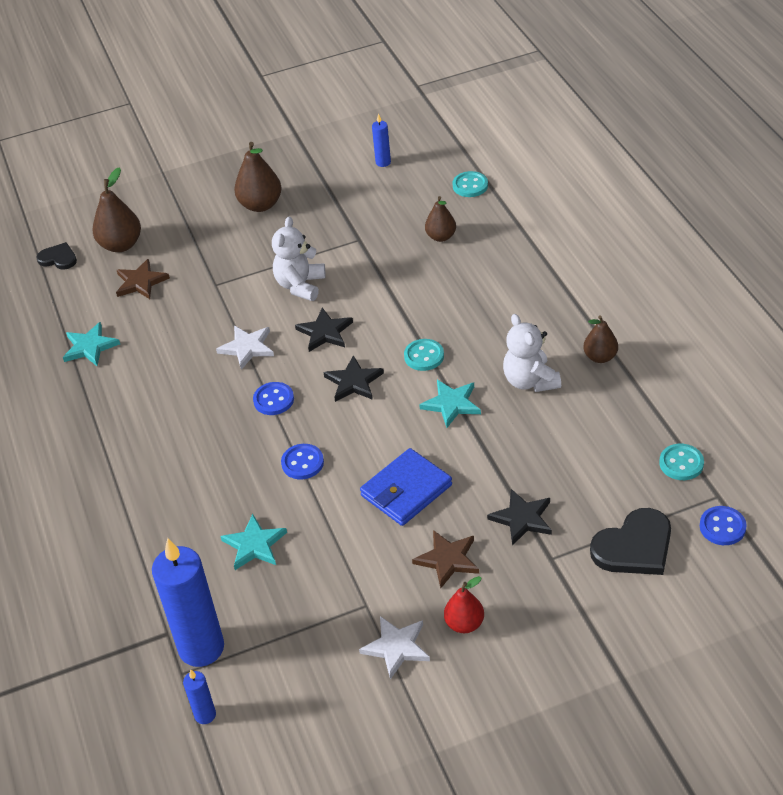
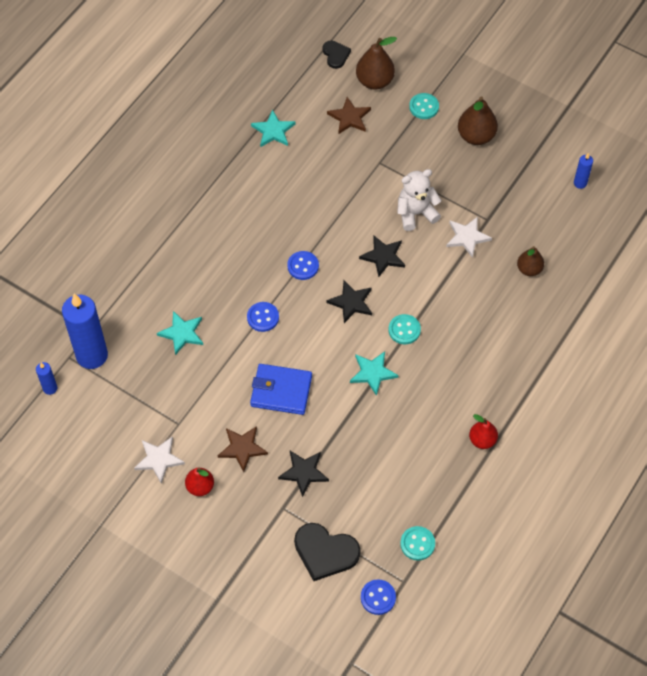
camera: 50 degrees right, 15 degrees up
(247, 348) = (336, 220): white star -> white star (467, 237)
(470, 186) = (598, 255): turquoise button -> turquoise button (424, 107)
(530, 381) = (428, 409): white teddy bear -> none
(600, 357) = (482, 440): brown pear -> red pear

